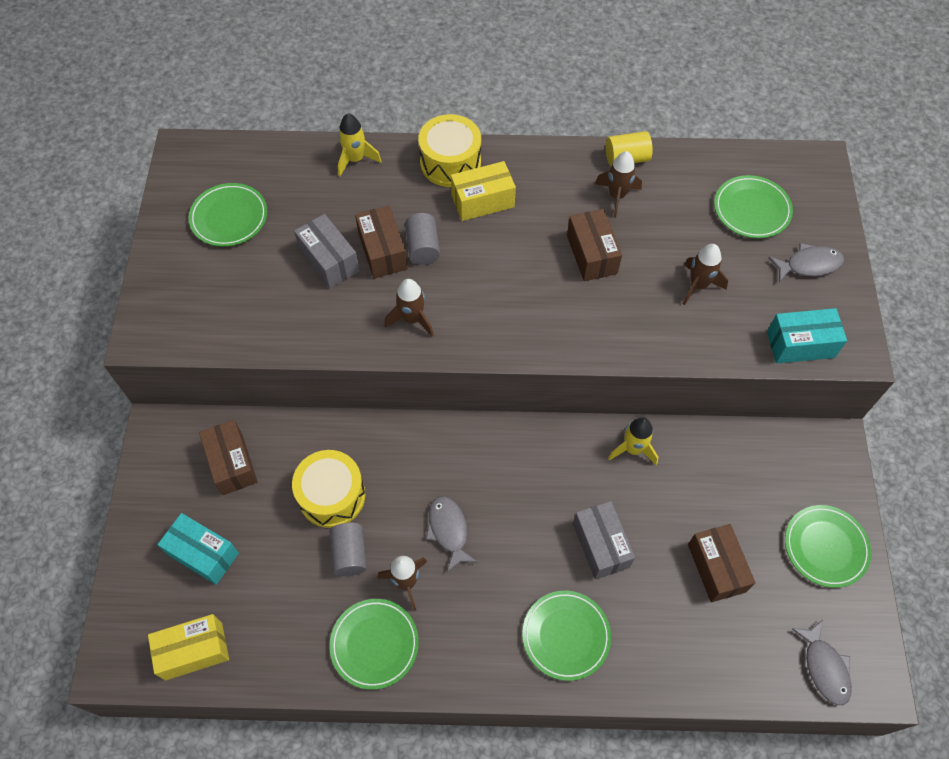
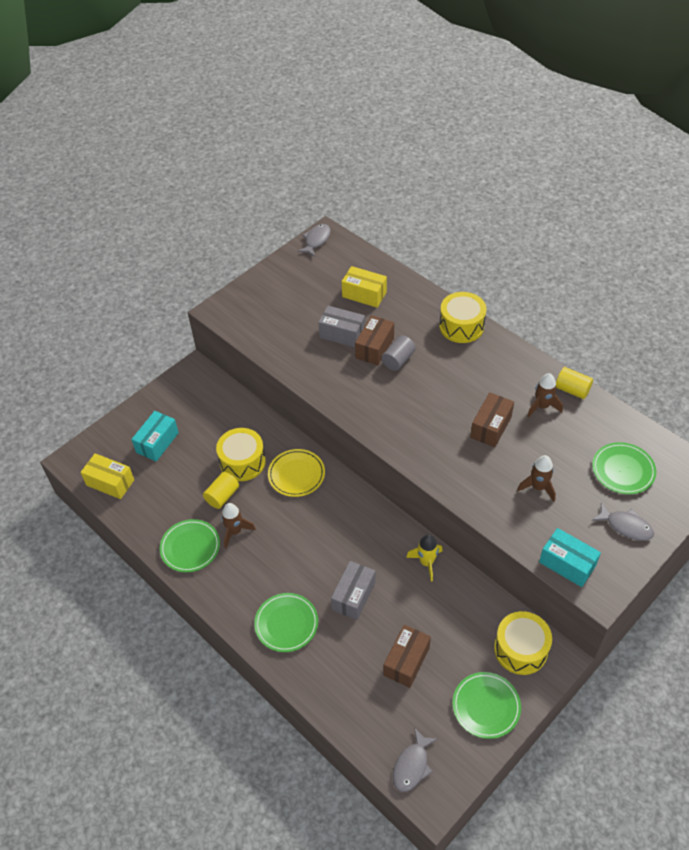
camera: 45 degrees right, 10 degrees down
(203, 554) = (157, 442): turquoise box -> turquoise box turned 45 degrees clockwise
(229, 217) = (314, 281): green plate -> none
(232, 463) = (212, 411): brown box -> none
(329, 260) = (342, 334): grey box -> grey box turned 75 degrees counterclockwise
(349, 554) = (222, 496): grey cylinder -> yellow cylinder
(355, 159) = (410, 292): yellow rocket -> none
(407, 462) = (296, 474): none -> yellow plate
(412, 319) = (353, 392): brown rocket -> none
(449, 530) = (282, 524): grey fish -> grey fish (316, 240)
(482, 201) = (458, 358): yellow box -> yellow box (364, 294)
(798, 464) = (520, 649): none -> yellow drum

